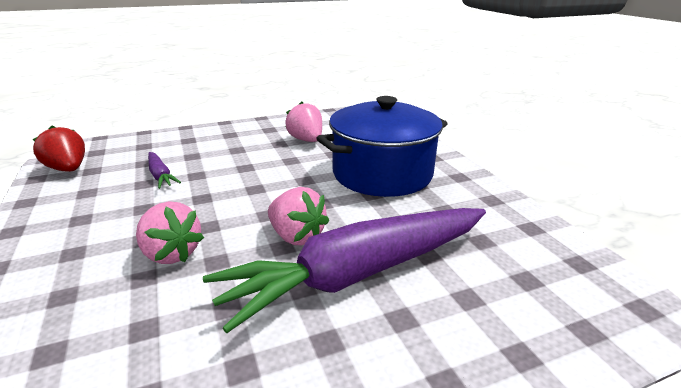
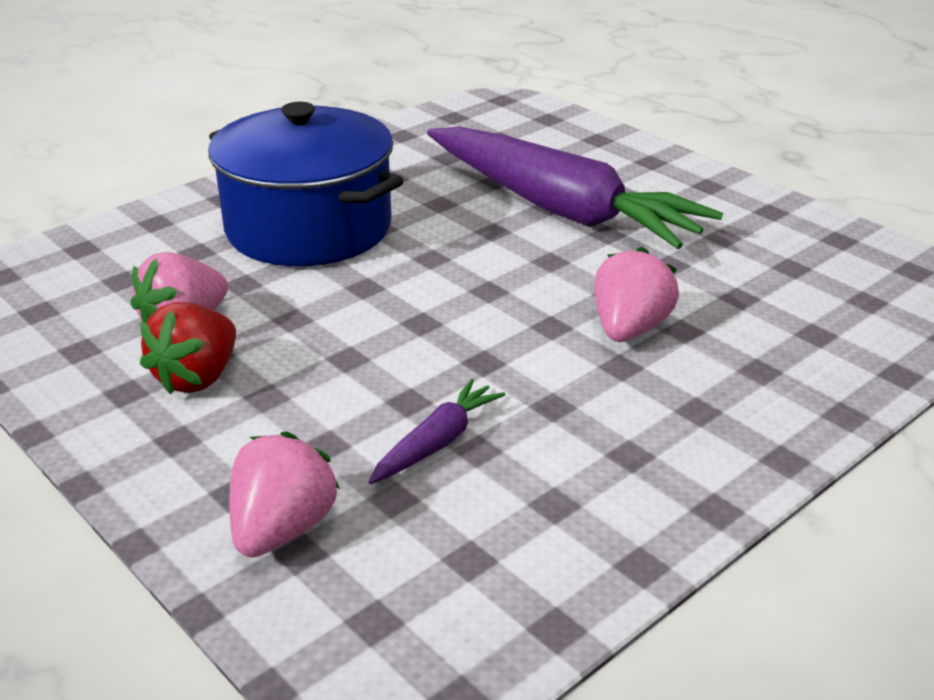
camera: 110 degrees left, 5 degrees up
(68, 169) = (488, 602): red strawberry -> red strawberry (197, 378)
(296, 236) = (524, 256): pink strawberry -> pink strawberry (282, 529)

